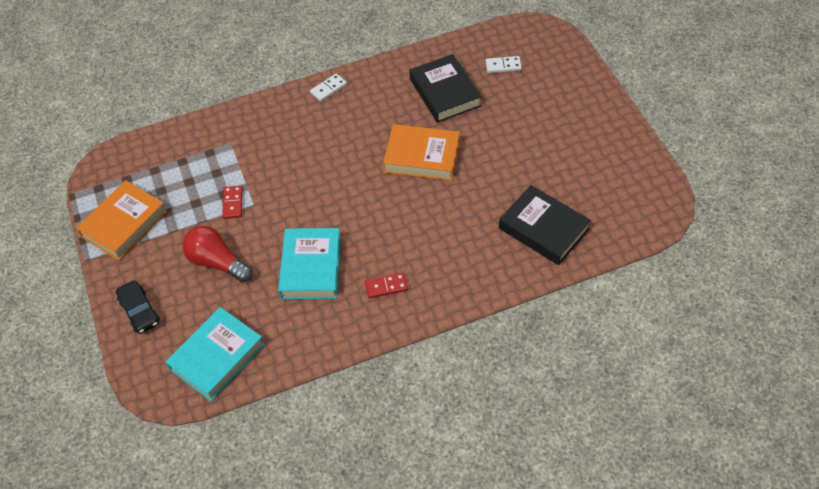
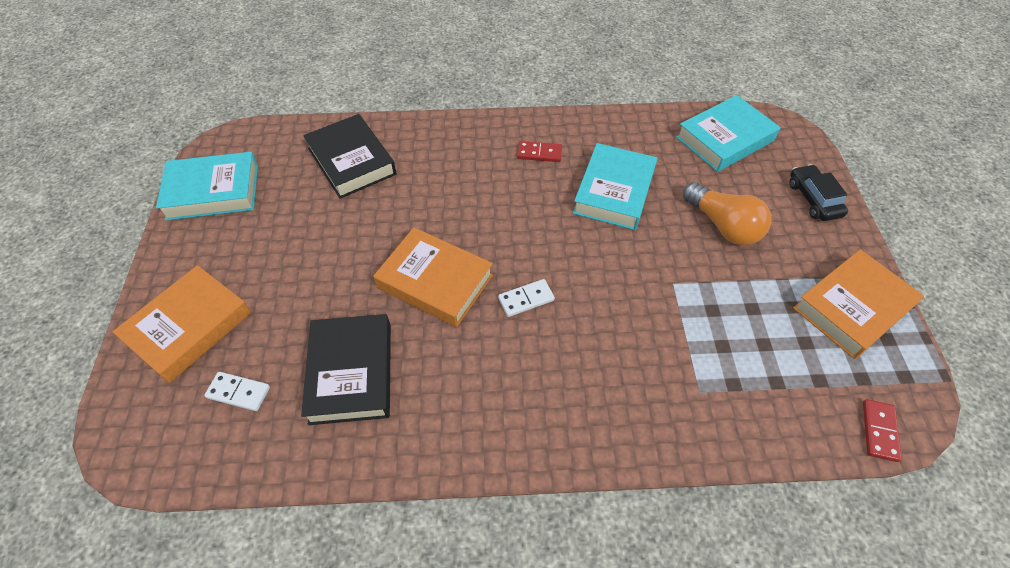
camera: 165 degrees left, 0 degrees up
(217, 262) = (723, 226): red light bulb -> orange light bulb
(233, 203) = (700, 293): red domino -> red domino (879, 431)
(328, 89) = (524, 445): white domino -> white domino (526, 299)
(562, 86) = (189, 327): none -> orange book
(631, 170) = (213, 191): none -> turquoise book

